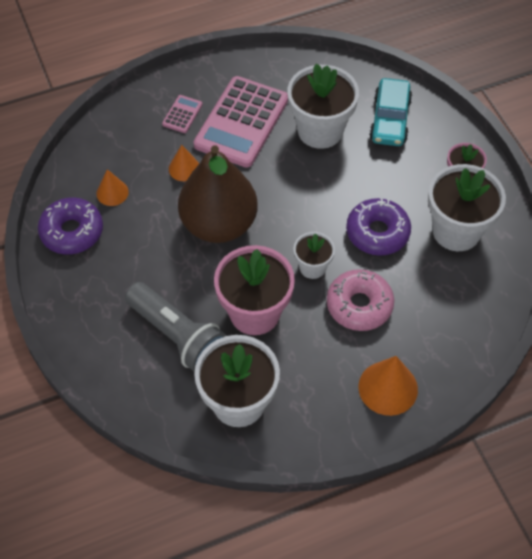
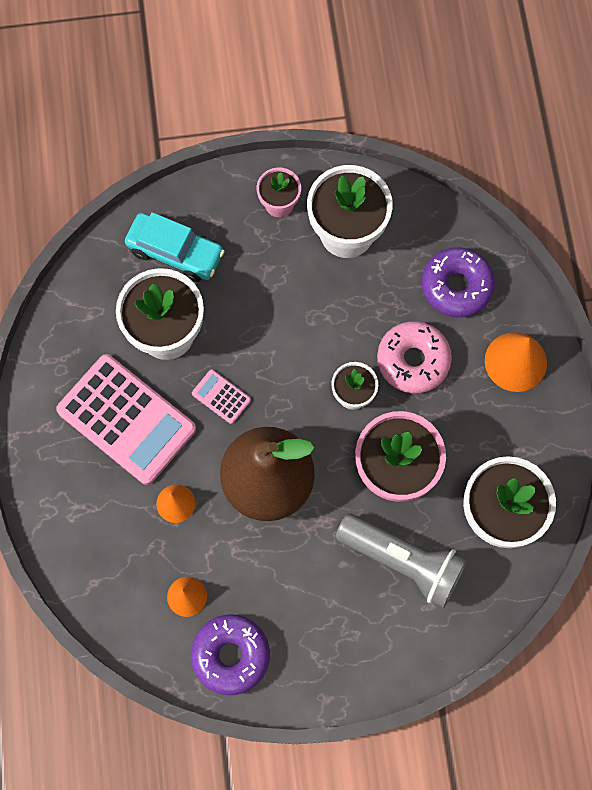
camera: 75 degrees left, 15 degrees up
(177, 336) = (403, 561): grey flashlight -> grey flashlight turned 60 degrees clockwise
(182, 114) = (91, 487): pink calculator -> pink calculator (221, 397)
(377, 233) = (326, 314): purple donut -> purple donut (456, 286)

